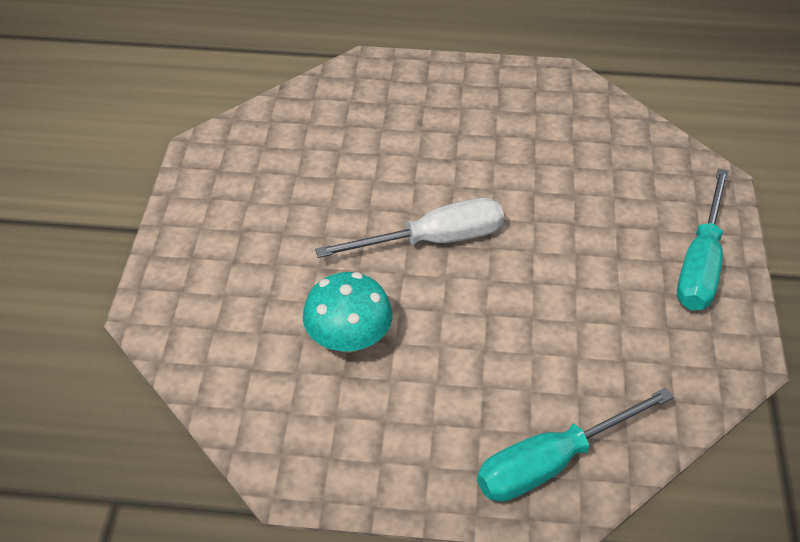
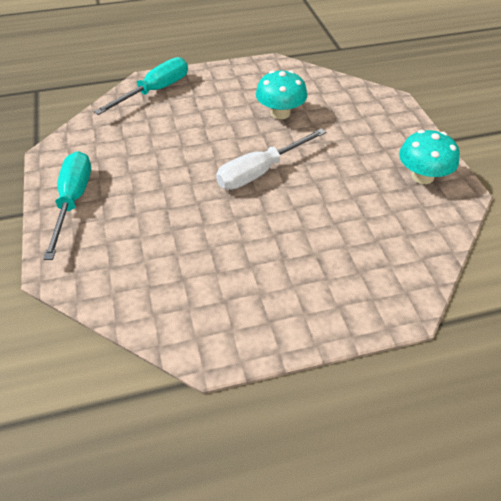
camera: 160 degrees right, 0 degrees up
(229, 178) = (422, 176): none -> turquoise mushroom

